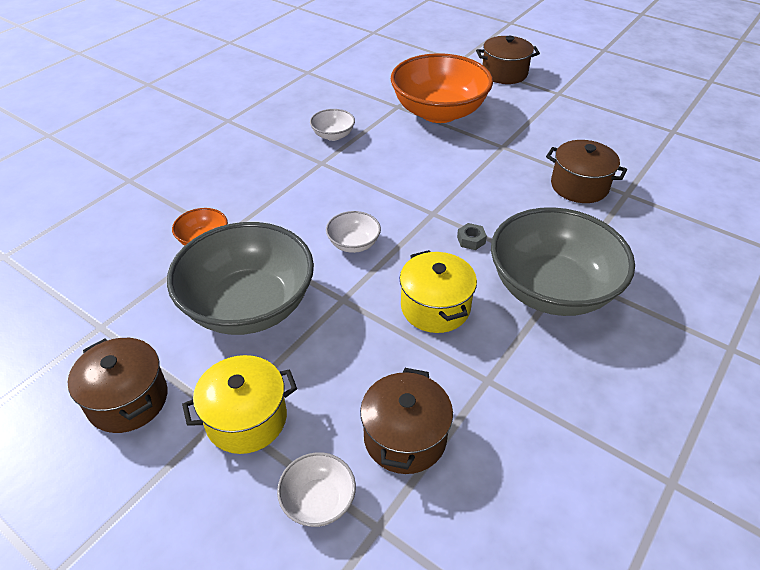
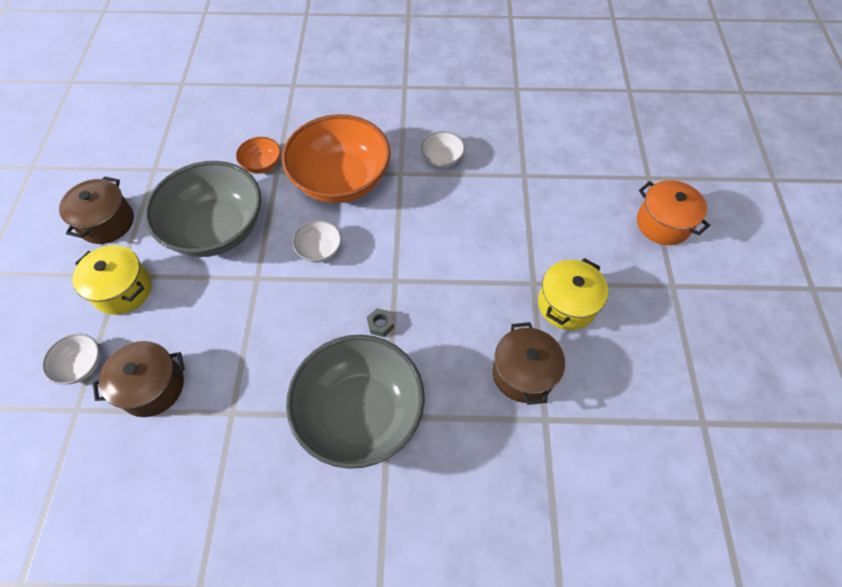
camera: 55 degrees right, 15 degrees up
(435, 307) = (285, 340): yellow pot -> yellow pot (566, 304)
(439, 112) = (543, 208): orange bowl -> orange bowl (341, 180)
(504, 73) = (663, 223): brown pot -> orange pot

